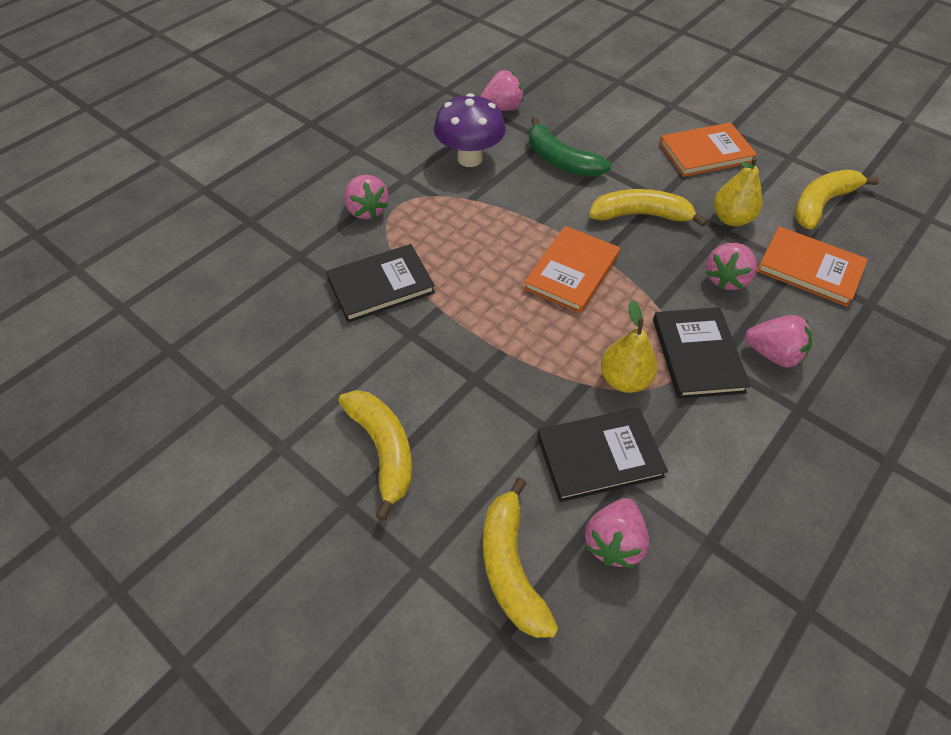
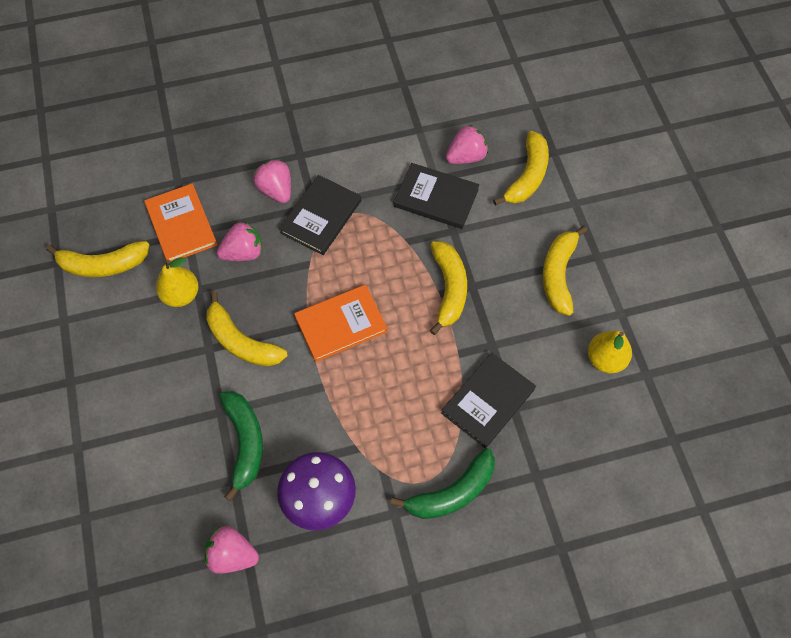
camera: 145 degrees left, 10 degrees up
(367, 210) = (452, 493): pink strawberry -> green banana
(381, 285) = (488, 401): black book -> black book turned 60 degrees counterclockwise
(497, 361) = (449, 289): none -> yellow banana
(624, 380) = (380, 229): yellow pear -> yellow pear (605, 359)
(705, 153) = (120, 369): orange book -> none

